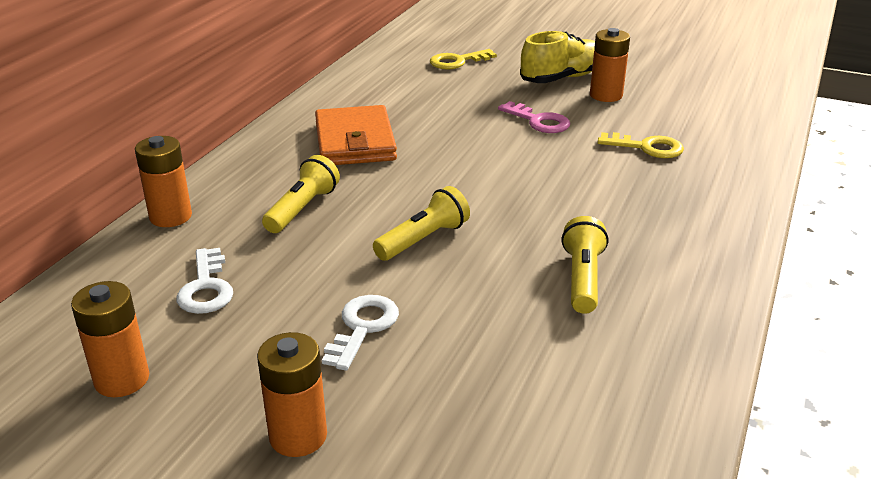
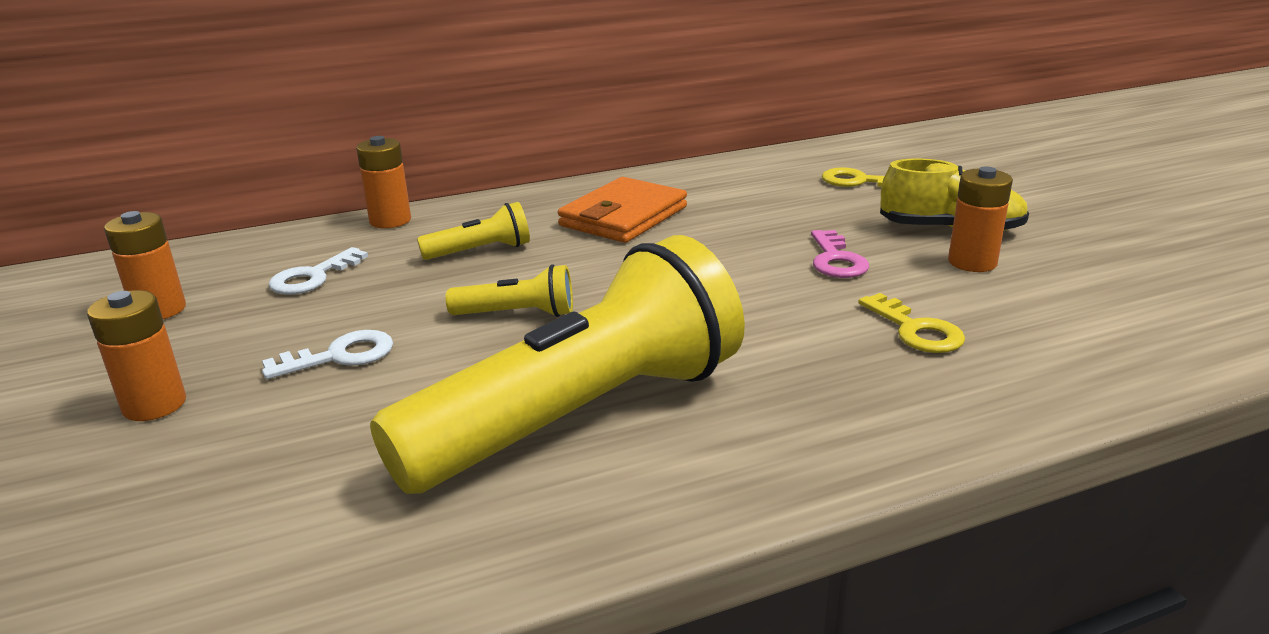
camera: 45 degrees right, 5 degrees down
(582, 279) = (580, 415): yellow flashlight -> yellow flashlight, size x2.43

